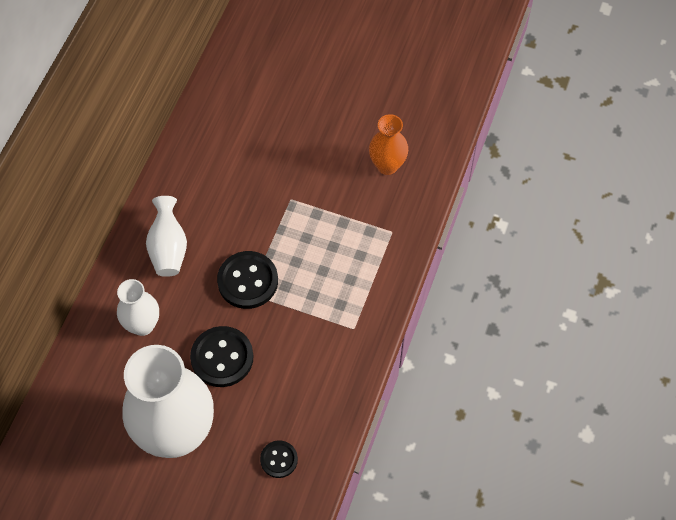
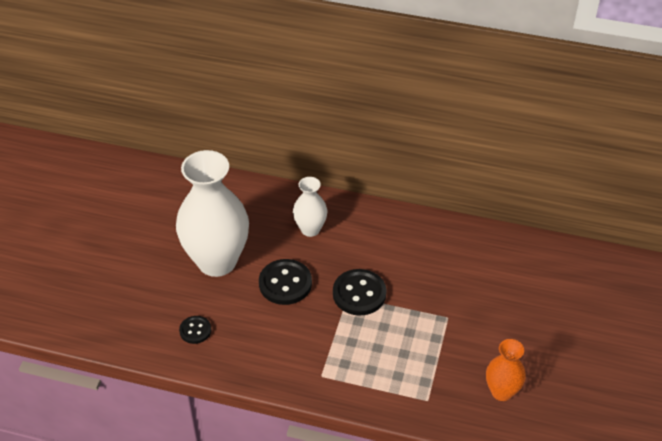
camera: 85 degrees right, 15 degrees down
(168, 248) = (383, 237): white vase -> none

